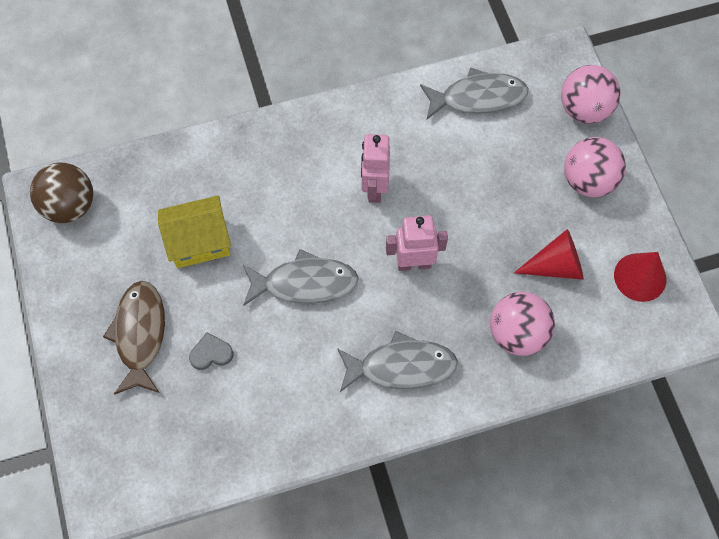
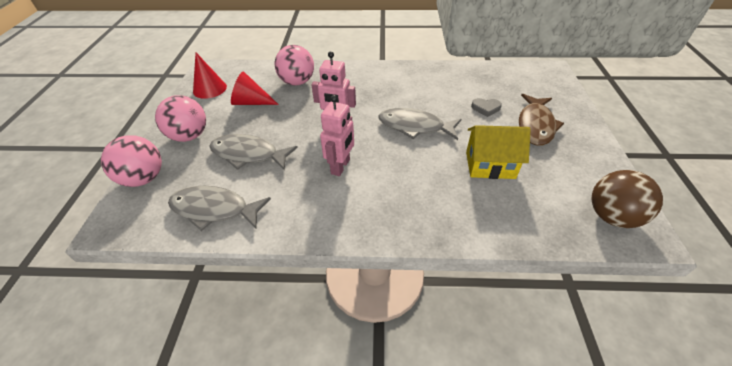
camera: 160 degrees left, 20 degrees down
(401, 366) = (370, 83): grey fish -> grey fish (248, 154)

